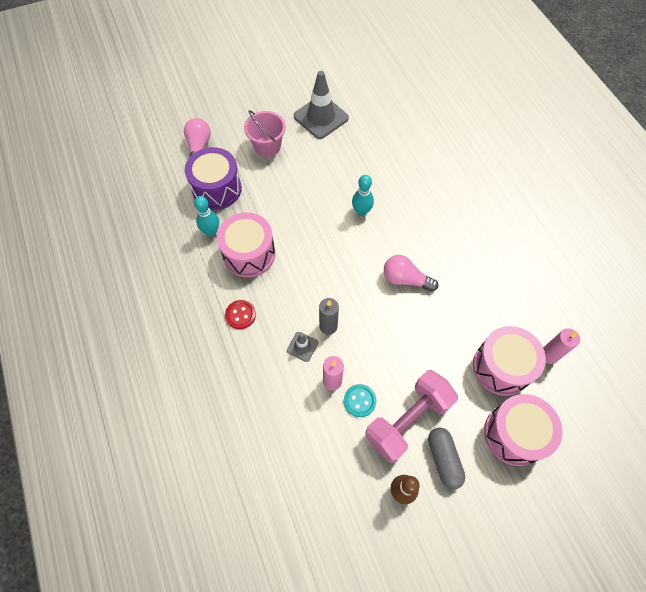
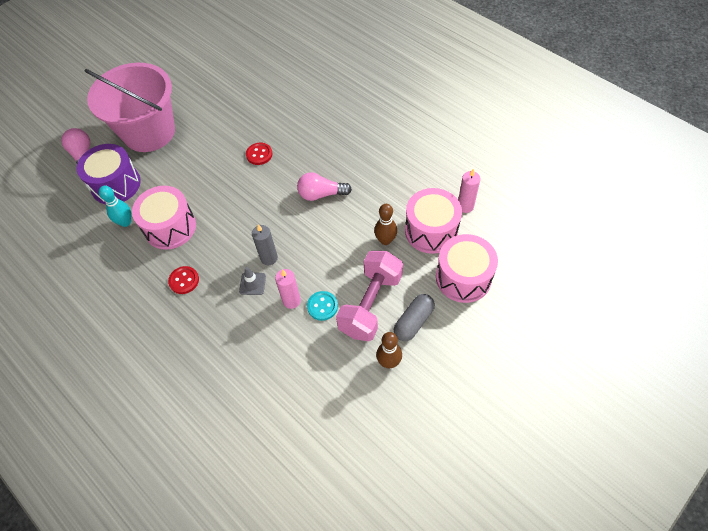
camera: 20 degrees left, 5 degrees down
(267, 146) = (149, 132): pink bucket -> pink bucket, size x1.98
(321, 117) = (189, 91): grey traffic cone -> none
(361, 211) = (259, 154): turquoise bowling pin -> red button
(443, 459) = (413, 322): grey capsule -> grey capsule turned 75 degrees clockwise
(450, 357) = (385, 240): none -> brown bowling pin

